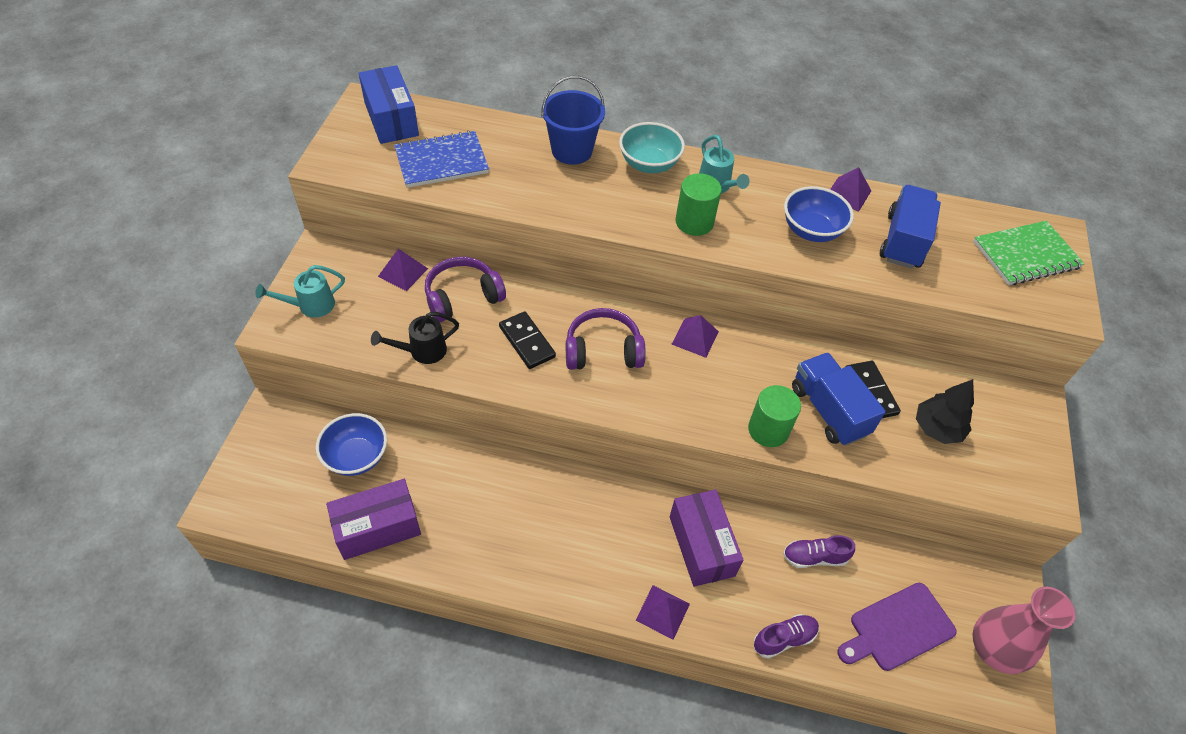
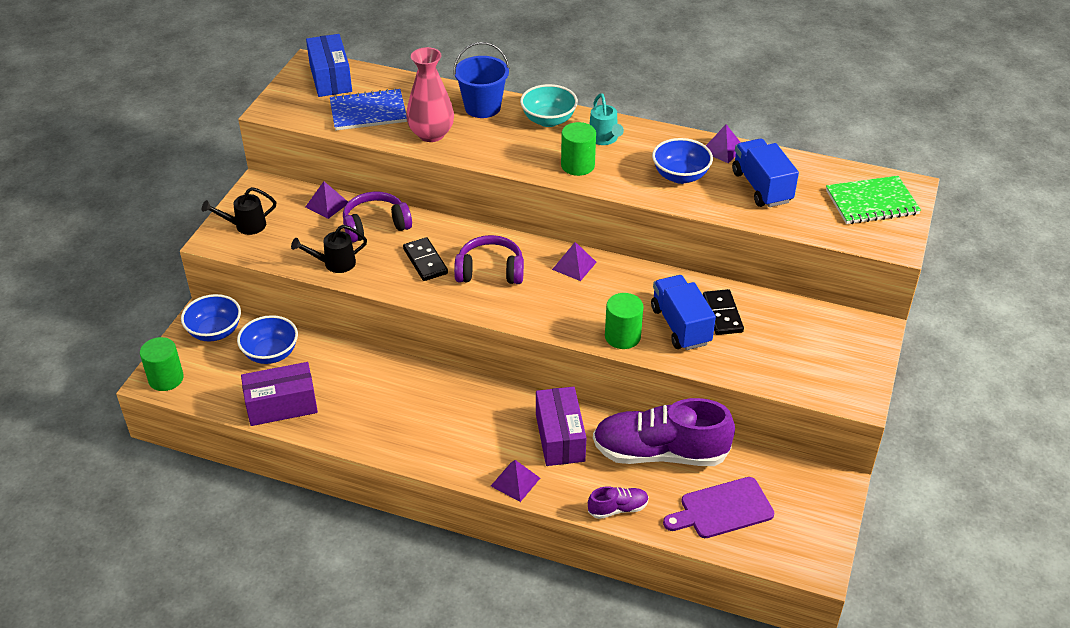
camera: 10 degrees right, 10 degrees down
(235, 500) = (166, 378): none -> green cylinder
(288, 431) = (215, 332): none -> blue bowl
(311, 306) = (246, 226): turquoise watering can -> black watering can
(814, 557) = (660, 453): purple shoe -> purple shoe, size x2.26
(903, 241) = (761, 187): blue truck -> blue truck turned 45 degrees counterclockwise
(937, 428) = (775, 344): black tree -> none
(994, 649) = (806, 531): pink vase -> pink vase (431, 134)

